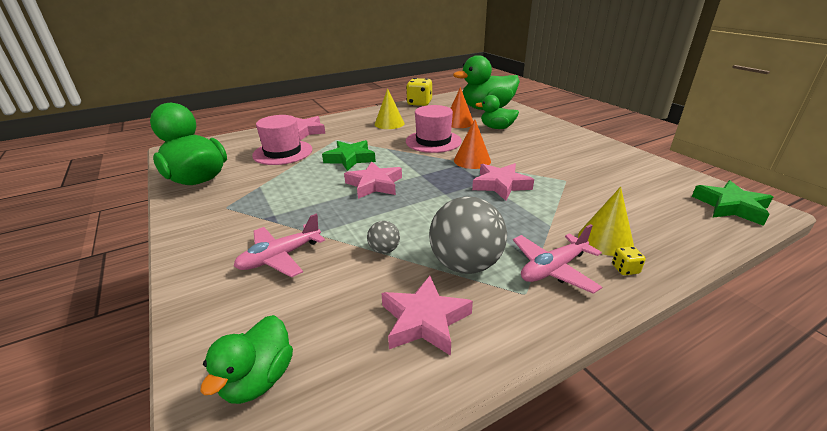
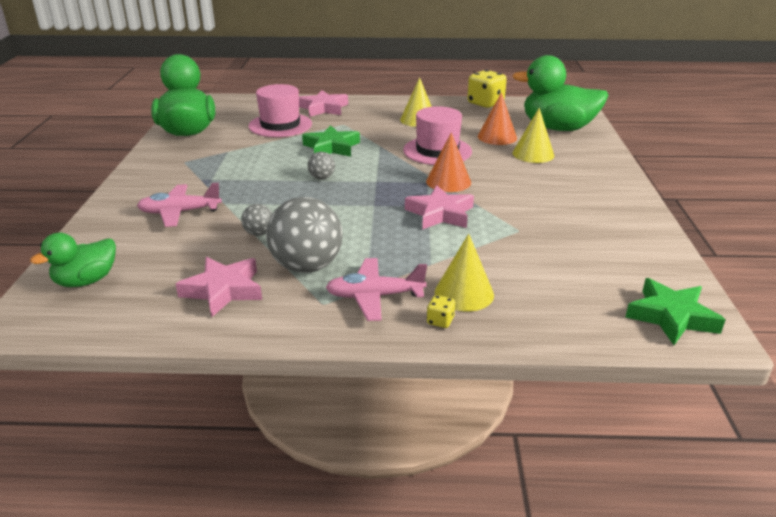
camera: 30 degrees right, 0 degrees up
(374, 184) = (321, 177): pink star -> grey ball
(497, 128) = (533, 154): green duck -> yellow cone

